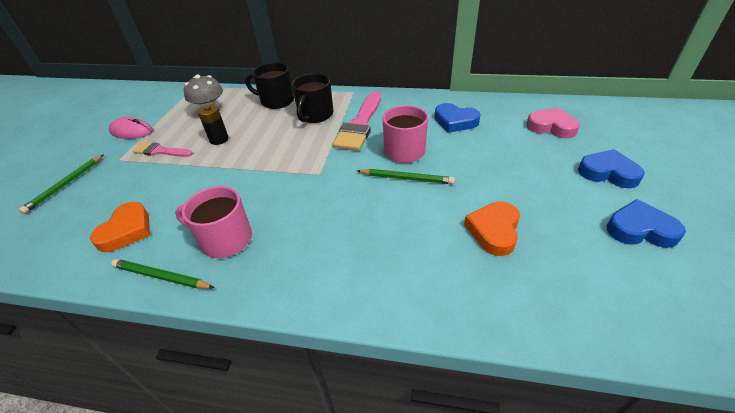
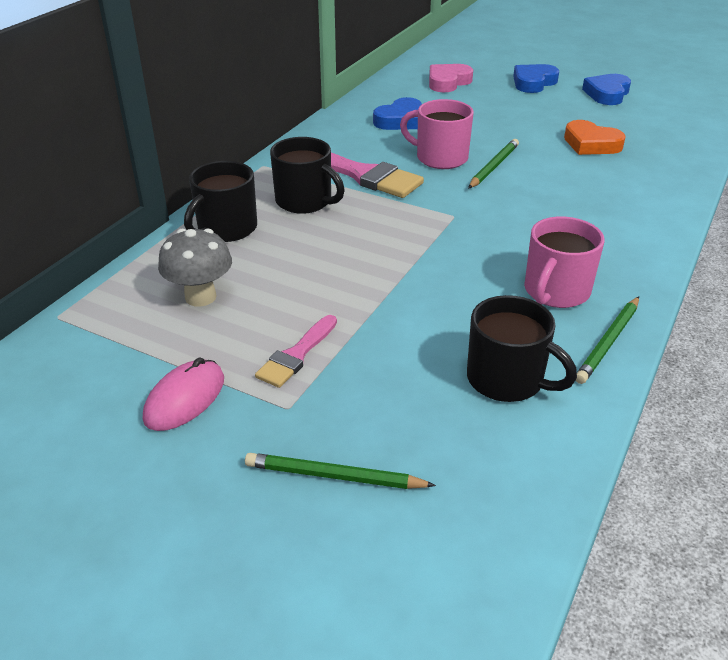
camera: 75 degrees left, 5 degrees down
(65, 185) = (334, 476): green pencil -> green pencil turned 150 degrees clockwise
(127, 230) = (507, 380): orange heart -> black mug
(219, 139) = (306, 290): black battery -> none

